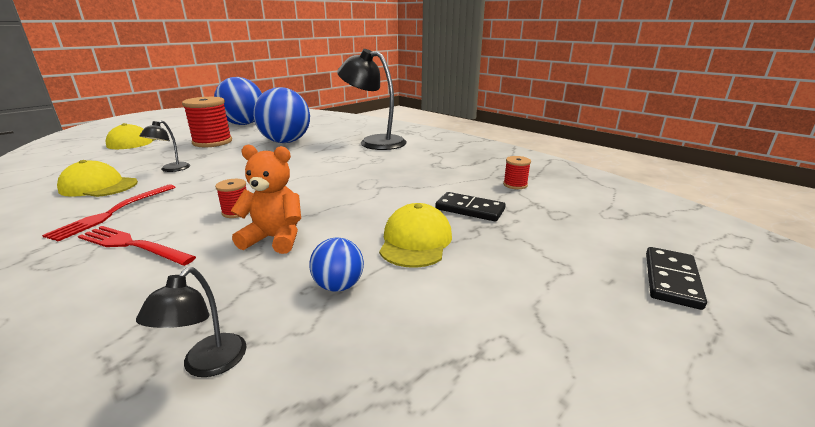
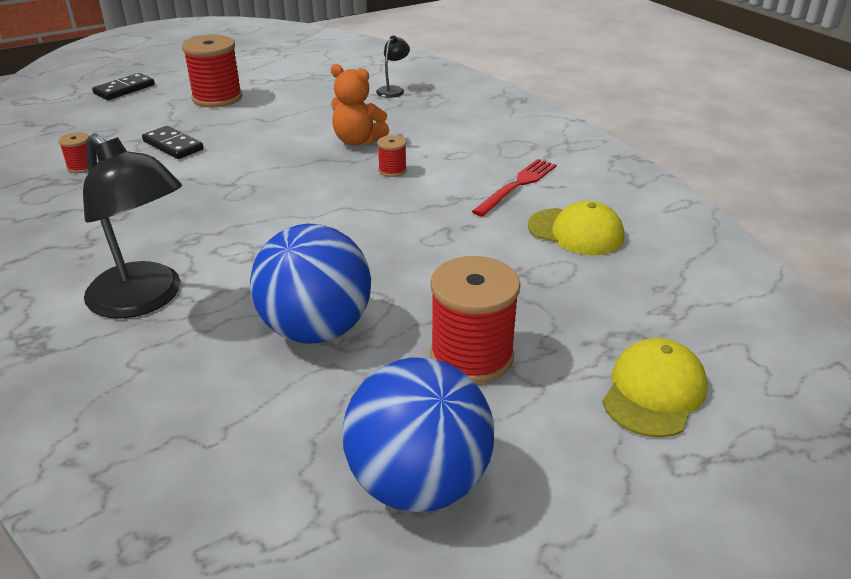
camera: 165 degrees left, 10 degrees up
(133, 245) = (470, 149): red fork -> none
(171, 169) = (502, 258): black lamp -> none
(338, 286) = (321, 108): blue ball -> none
(415, 241) = (250, 126): yellow cap -> none
(513, 284) = (217, 98): none -> red spool

